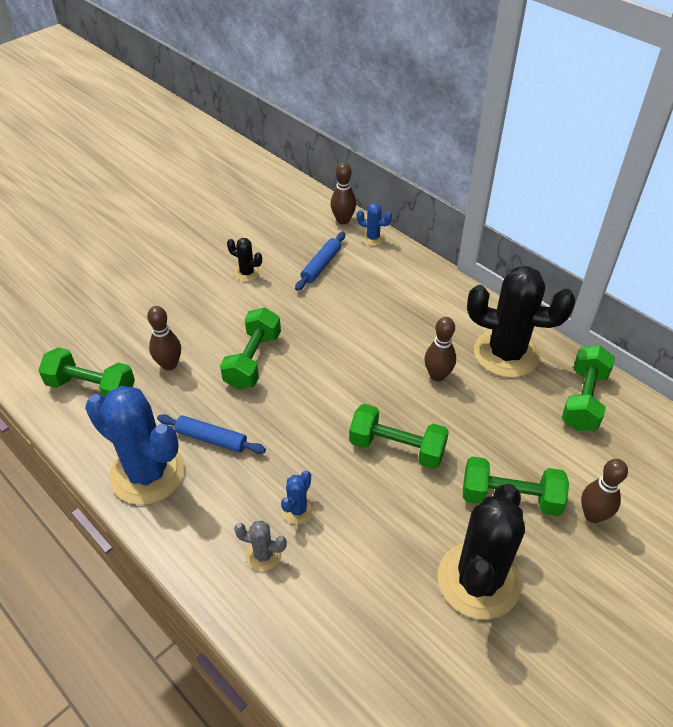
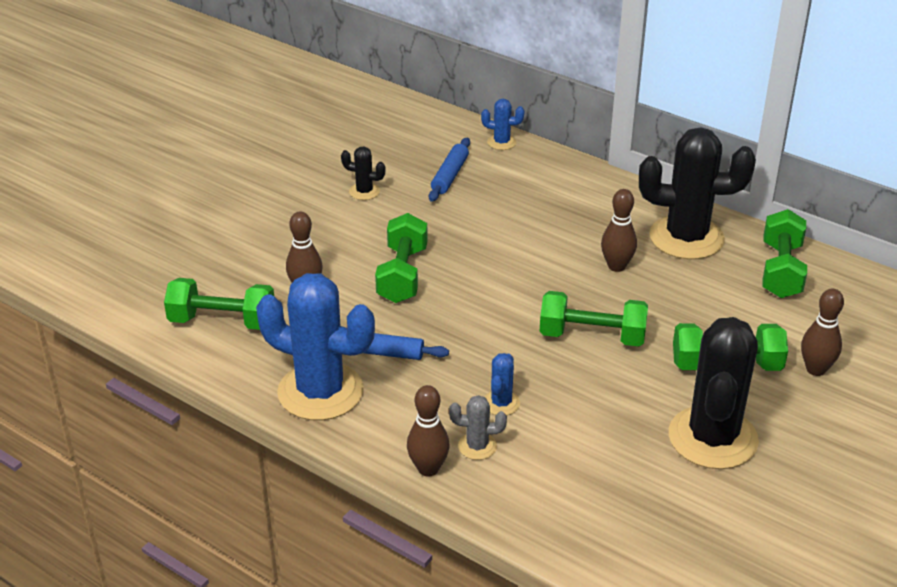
camera: 10 degrees left, 10 degrees down
(343, 220) = (460, 128): brown bowling pin -> brown bowling pin (428, 469)

